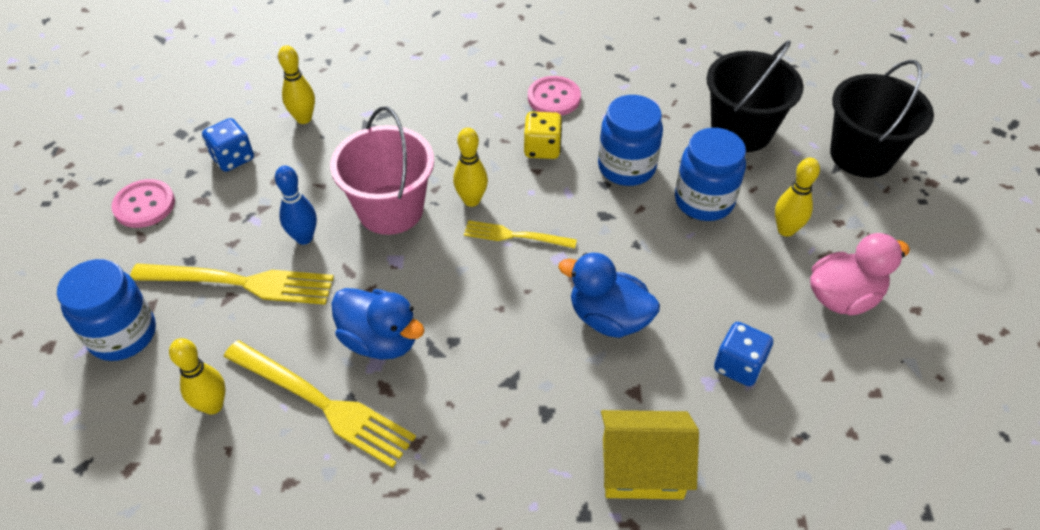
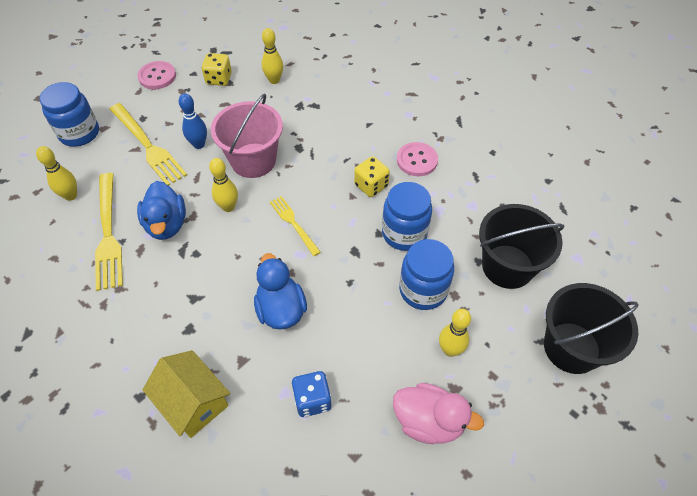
camera: 45 degrees right, 5 degrees up
(233, 158) = (219, 79): blue dice -> yellow dice
(471, 200) = (297, 186): yellow bowling pin -> yellow bowling pin (228, 207)

